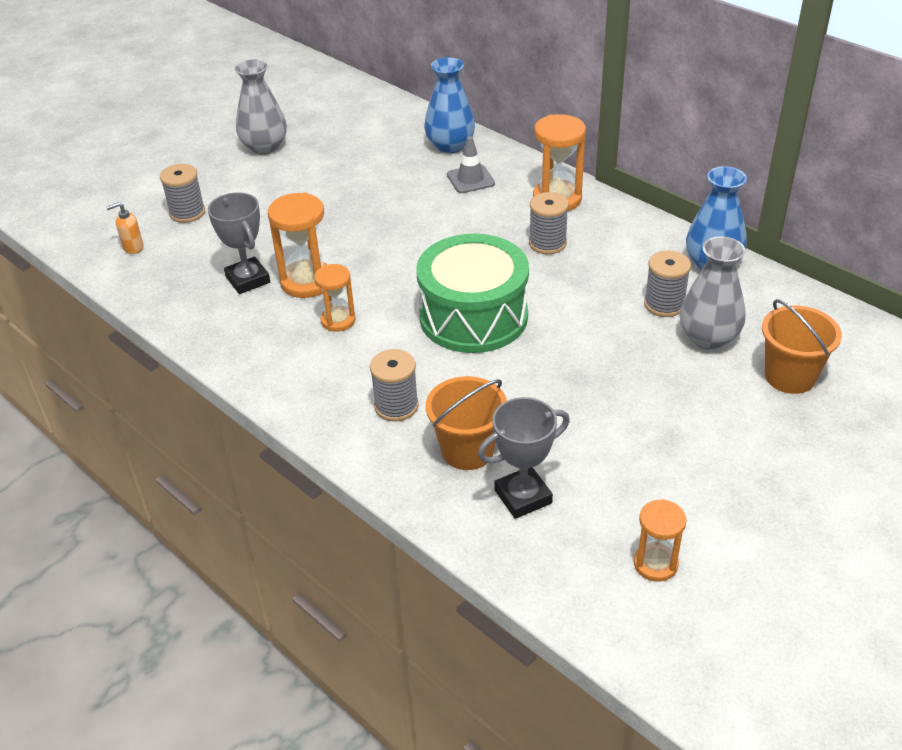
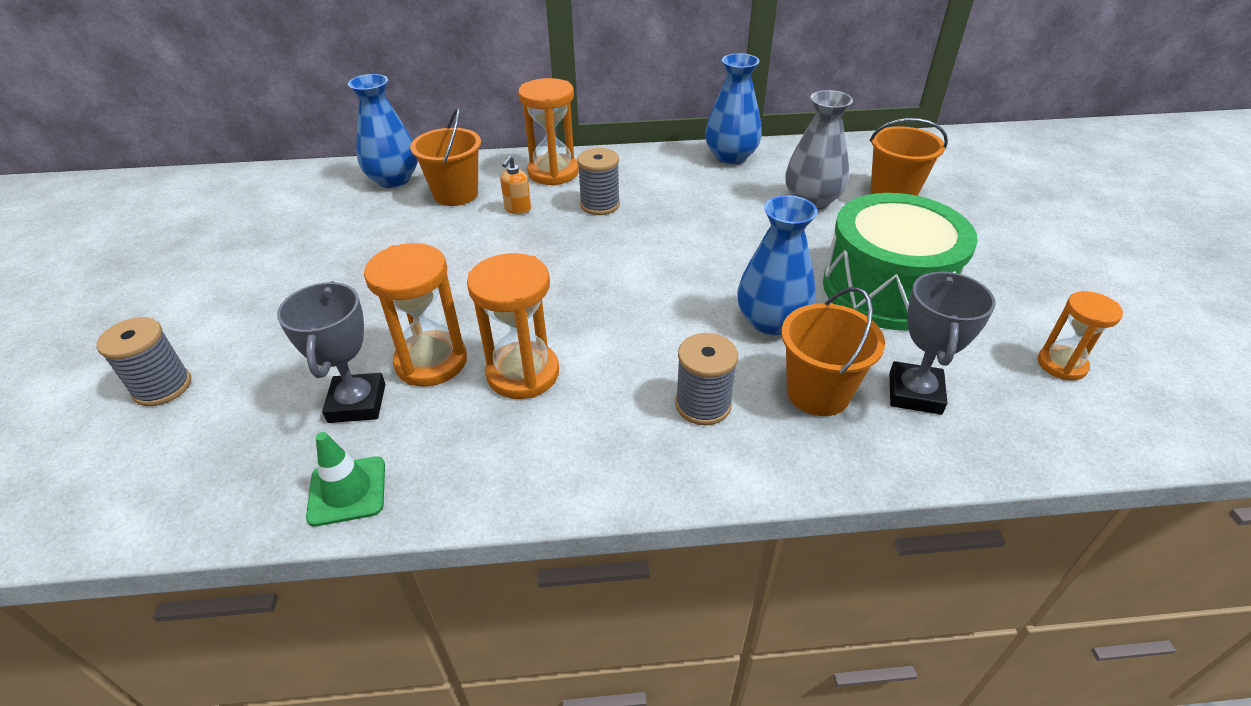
camera: 50 degrees left, 0 degrees up
(133, 247) = (130, 471): orange soap dispenser -> orange soap dispenser (517, 209)
(191, 319) = (347, 491): none -> green traffic cone
(248, 280) = (357, 403): grey trophy -> grey trophy turned 75 degrees clockwise
(264, 147) = (176, 273): grey vase -> none
(338, 320) = (523, 373): orange hourglass -> orange hourglass, size x1.59
(470, 179) = (456, 194): grey traffic cone -> orange bucket
(473, 316) = (637, 289): green drum -> green drum (886, 289)
(517, 393) = (771, 321): none -> blue vase
(664, 304) = (749, 197): grey spool -> none

